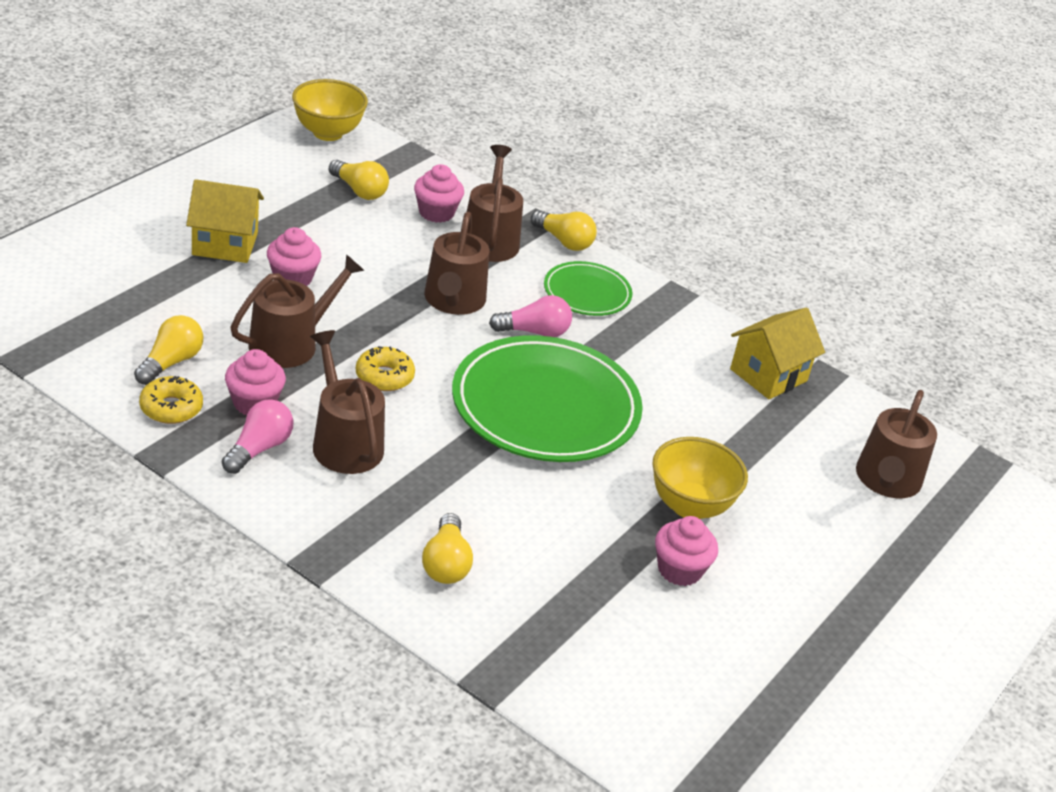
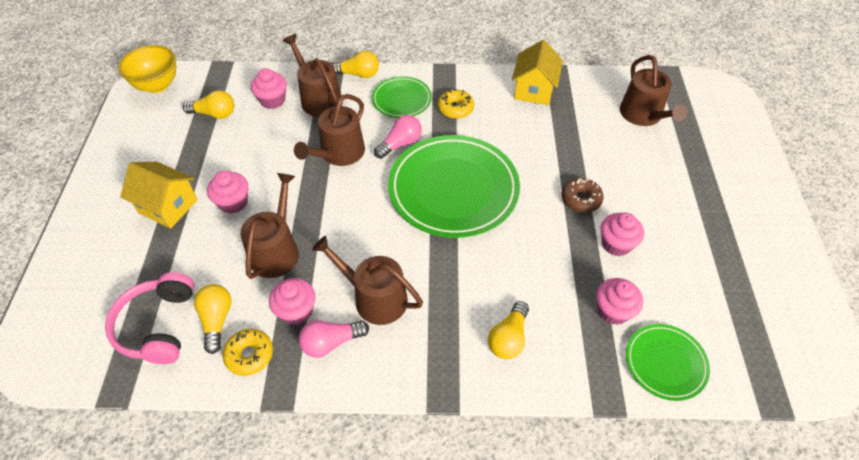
camera: 30 degrees left, 15 degrees up
(114, 333) = (158, 326): none -> pink headphones
(225, 244) = (168, 206): yellow house -> yellow house turned 60 degrees clockwise
(259, 448) = (331, 342): pink light bulb -> pink light bulb turned 105 degrees counterclockwise
(384, 376) = (352, 234): yellow donut -> yellow donut (455, 108)
(446, 563) = (508, 338): yellow light bulb -> yellow light bulb turned 60 degrees clockwise
(453, 301) = (339, 153): brown watering can -> brown watering can turned 60 degrees clockwise
(596, 619) = (613, 310): none -> pink cupcake
(598, 699) = (665, 363): none -> green plate
(690, 506) = (581, 199): yellow bowl -> brown donut

